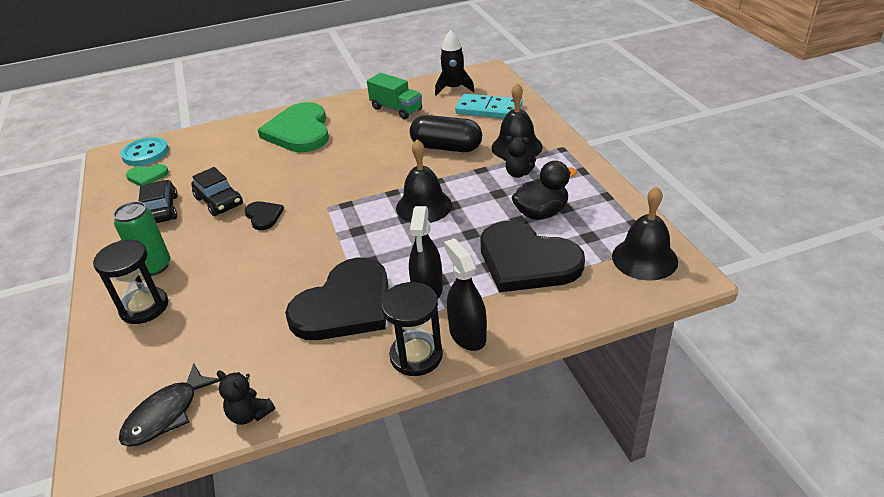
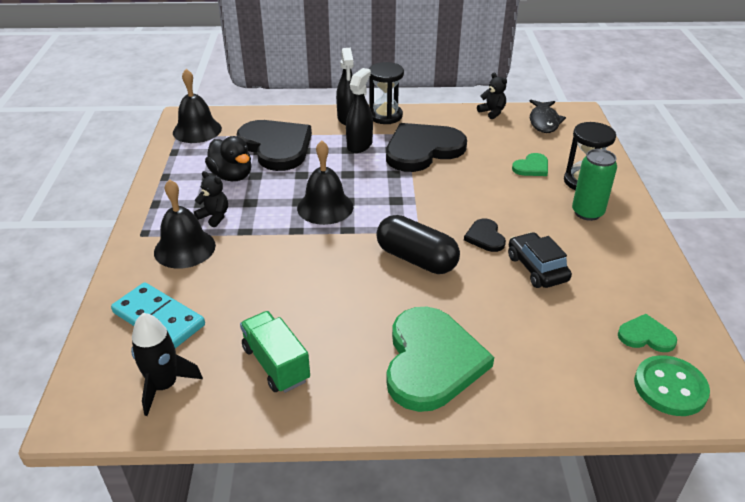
camera: 165 degrees left, 0 degrees up
(145, 153) = (670, 387): turquoise button -> green button
(161, 210) = (604, 275): black car -> none
(166, 414) = (544, 121): black fish -> black fish turned 135 degrees clockwise
(204, 313) = (531, 167): none -> green heart
(446, 147) = (257, 270): black capsule -> black capsule (416, 259)
(541, 213) = (232, 176): black duck -> black duck turned 120 degrees counterclockwise

